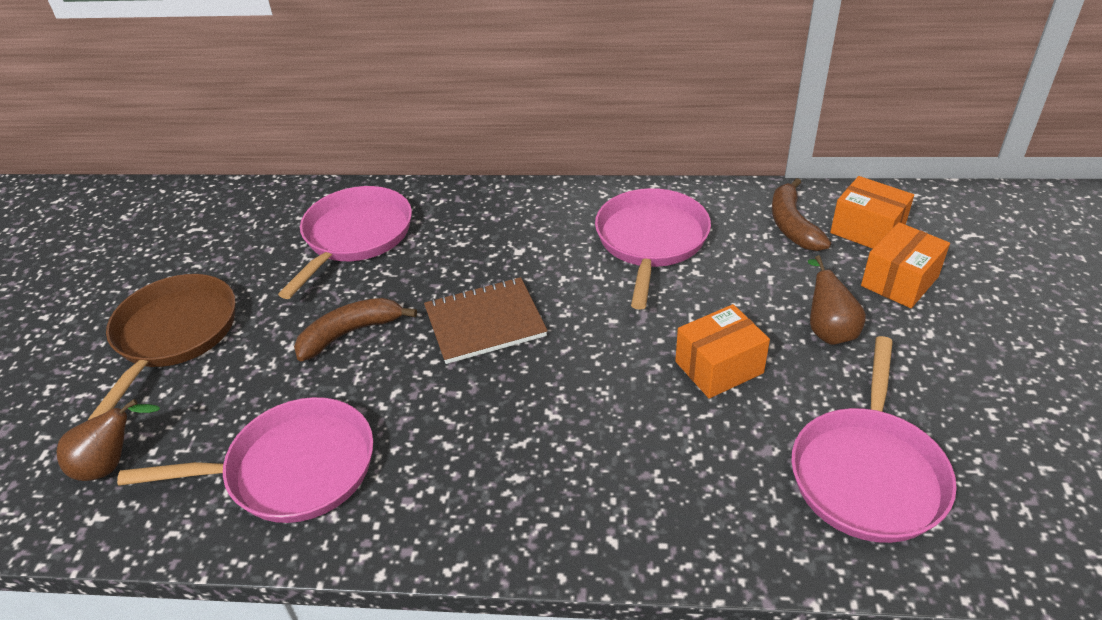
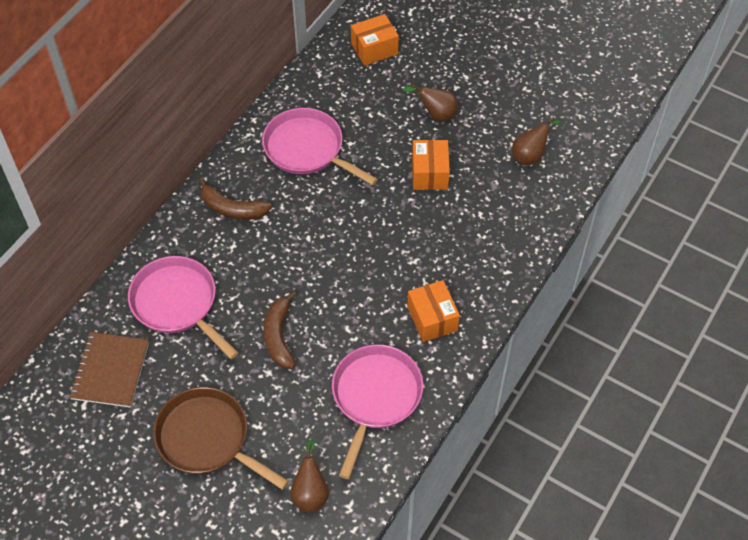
camera: 65 degrees left, 15 degrees up
(485, 322) = (319, 263): brown notebook -> brown notebook (110, 371)
(792, 225) = (345, 77): brown banana -> brown banana (232, 208)
(868, 473) = (530, 155): pink pan -> brown pear
(899, 281) = (423, 63): orange box -> orange box (432, 318)

